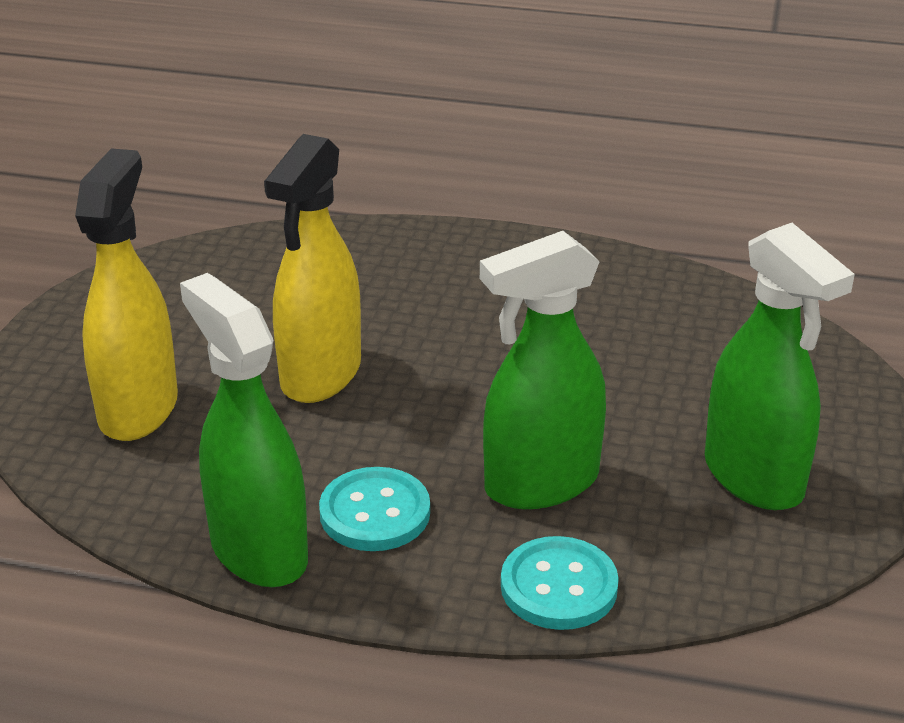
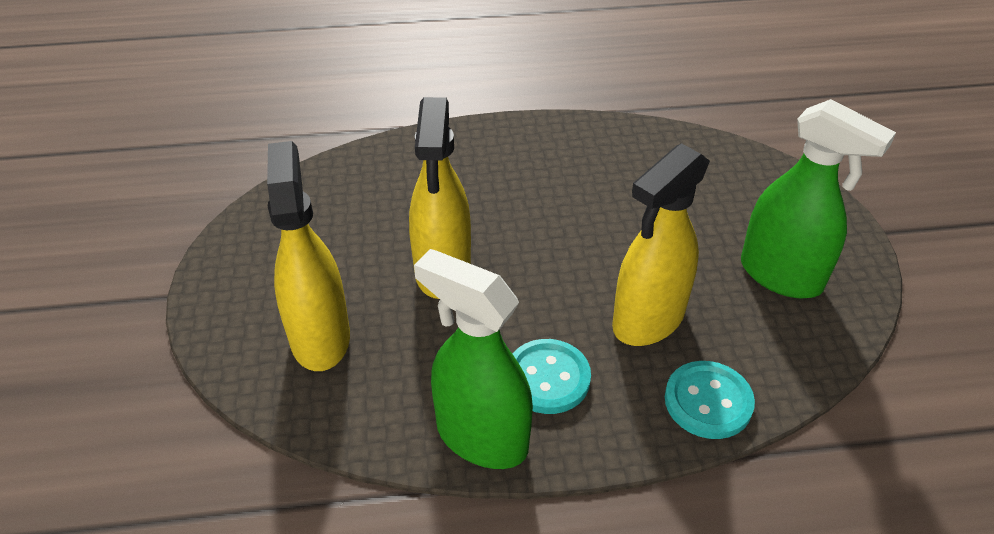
camera: 20 degrees left, 10 degrees up
(540, 483) = (648, 320): green spray bottle -> yellow spray bottle

